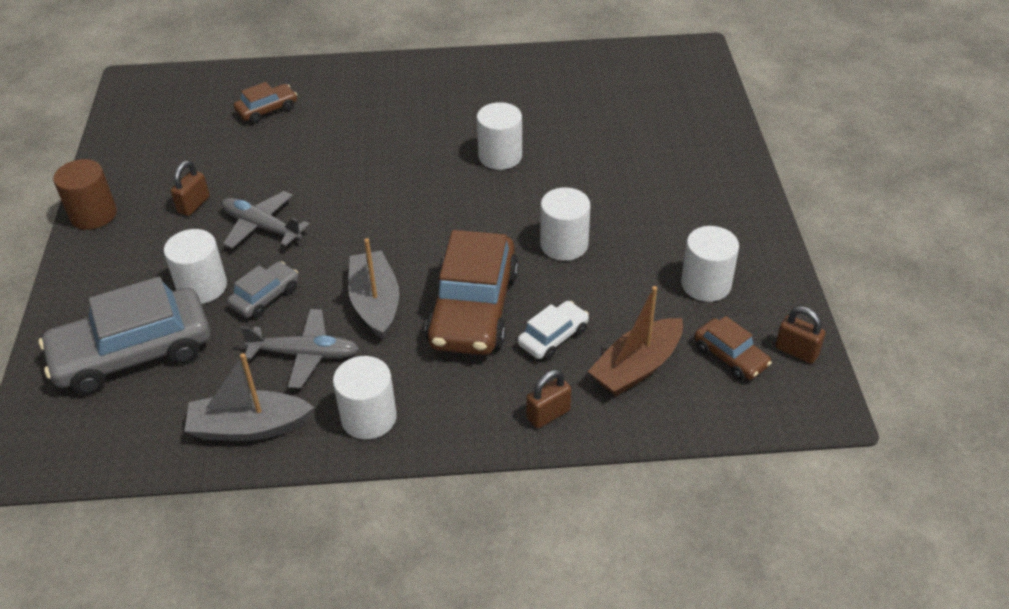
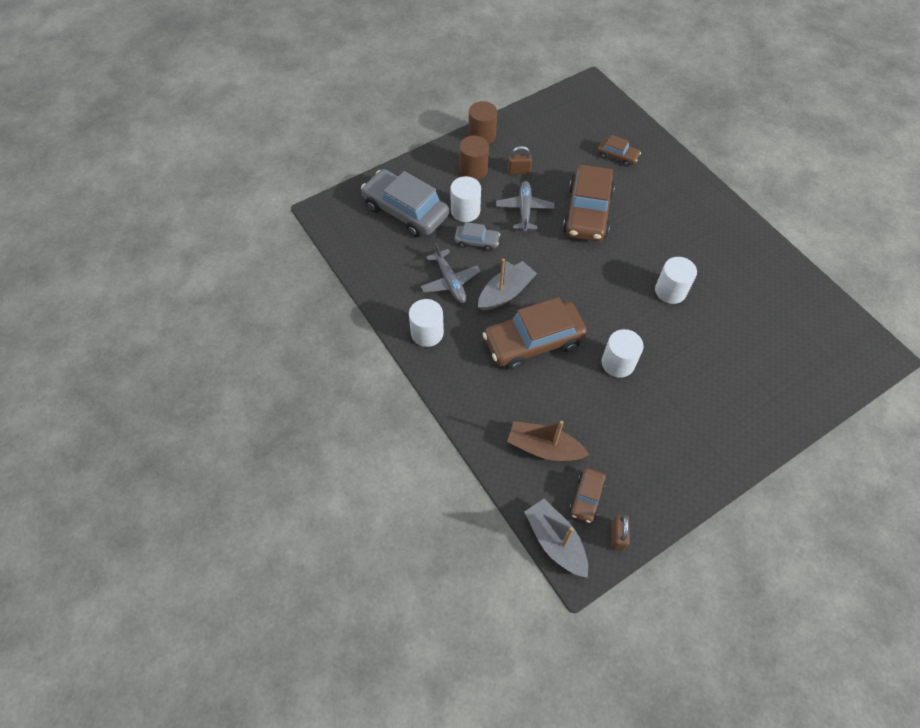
camera: 60 degrees right, 15 degrees up
(142, 248) = (473, 170): none -> brown cylinder
(249, 427) = (391, 285): grey boat -> grey boat (555, 541)
(324, 172) = (587, 212): none -> brown car
(548, 414) = (480, 417): brown padlock -> none
(553, 337) = (538, 392): white car -> none
(706, 284) = (640, 458): white cylinder -> none

